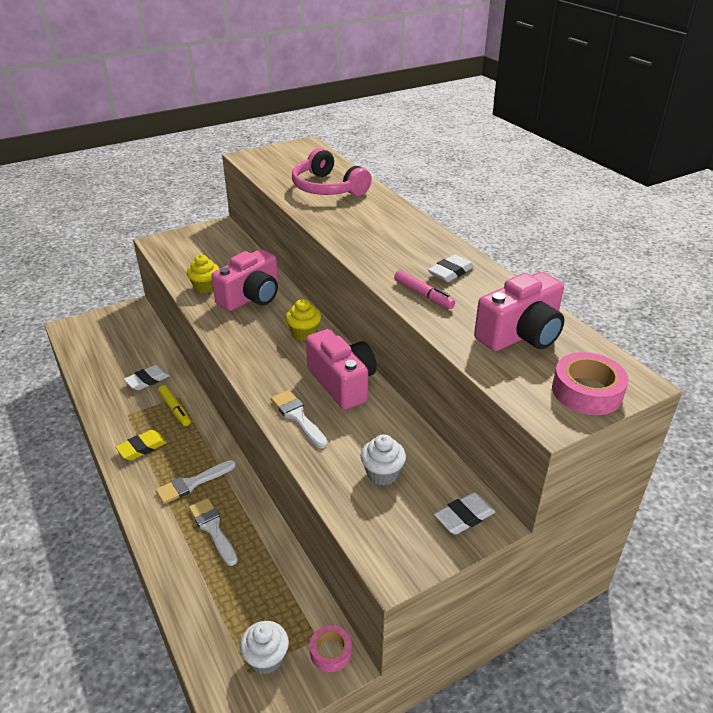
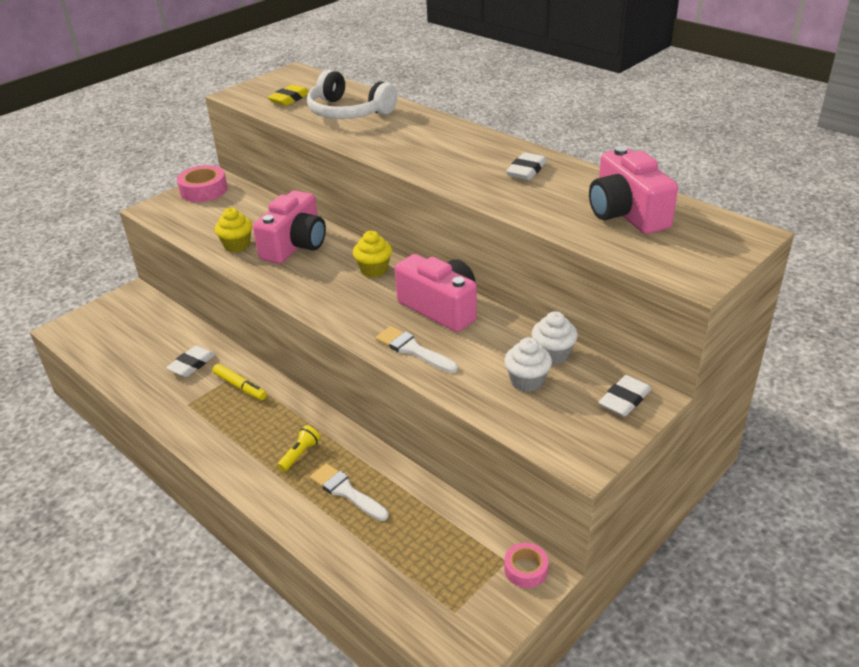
camera: 15 degrees left, 0 degrees up
(142, 448) = (224, 433): yellow eraser -> yellow eraser (289, 99)
(192, 483) = (300, 454): white brush -> yellow flashlight
(266, 658) = (465, 593): white cupcake -> white cupcake (553, 354)
(327, 188) = (348, 112): pink headphones -> white headphones
(423, 295) = (512, 196): pink marker -> none
(520, 334) = (626, 214): pink camera -> pink camera turned 120 degrees clockwise
(587, 391) = (713, 250): pink tape -> pink tape (204, 190)

